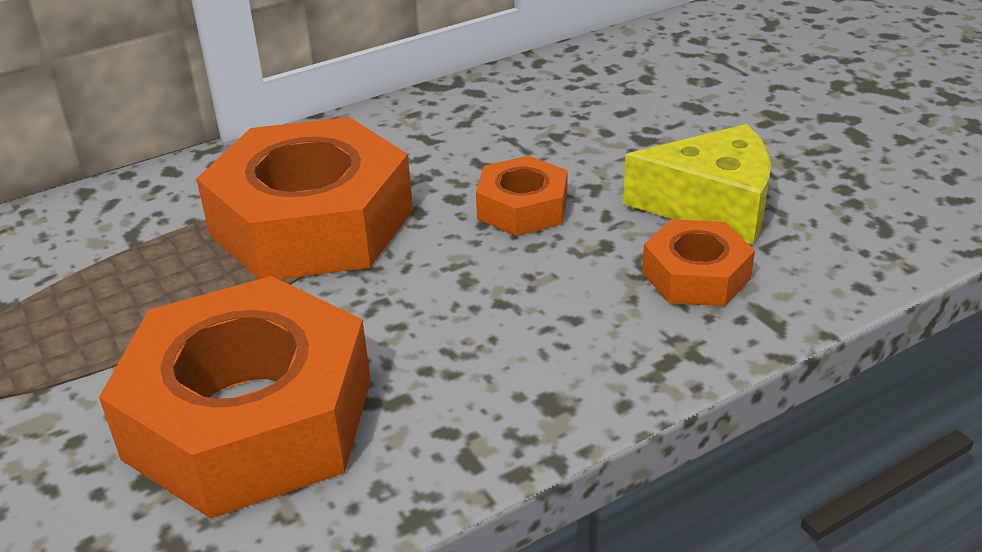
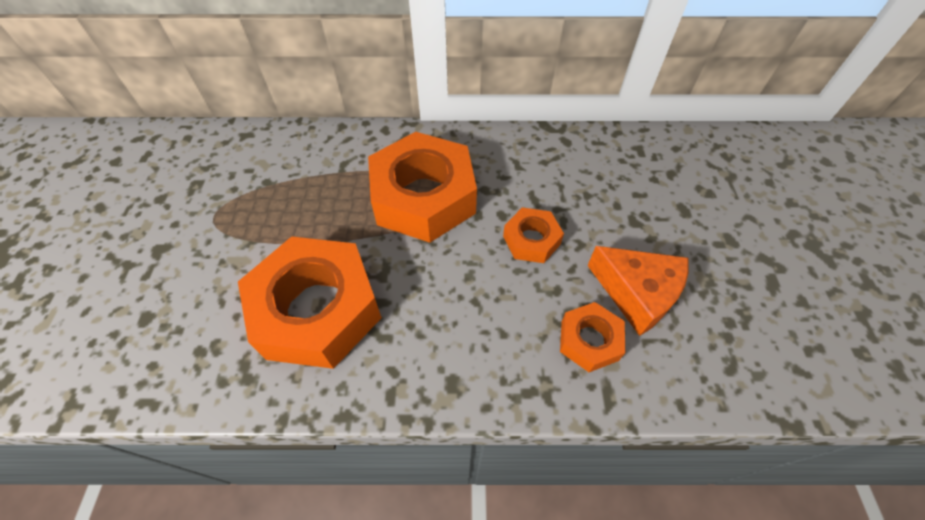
camera: 30 degrees right, 20 degrees up
(711, 206) = (636, 293): yellow cheese -> orange cheese

